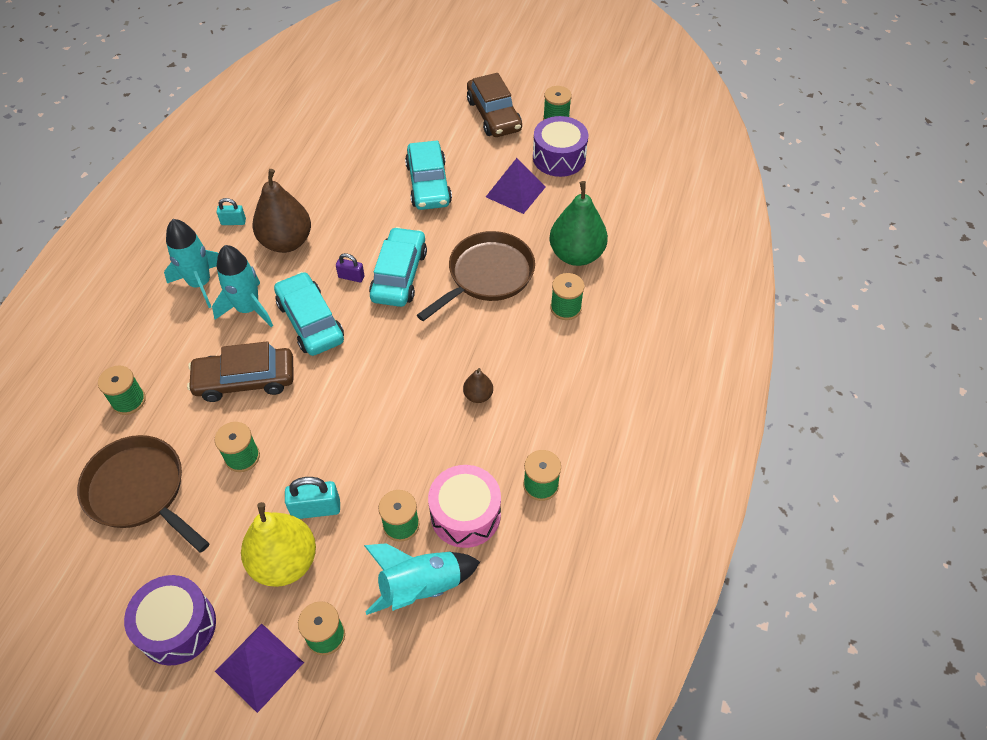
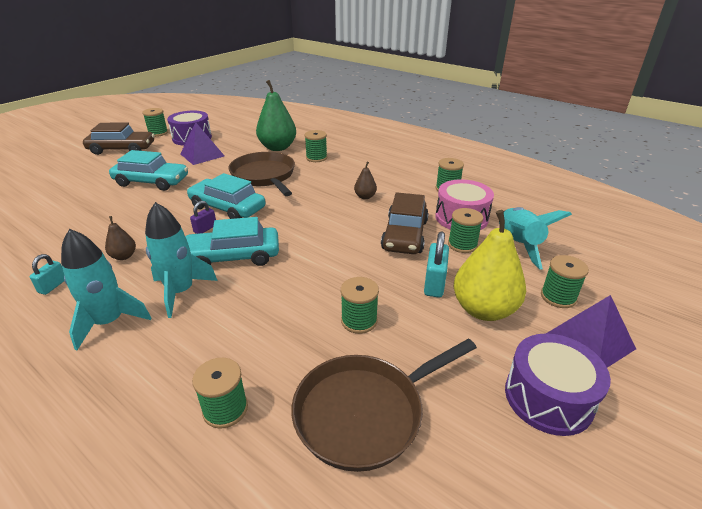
camera: 70 degrees left, 20 degrees down
(245, 380) = (268, 306): brown car -> brown car (405, 235)
(286, 242) = (124, 256): brown pear -> brown pear, size x0.47

